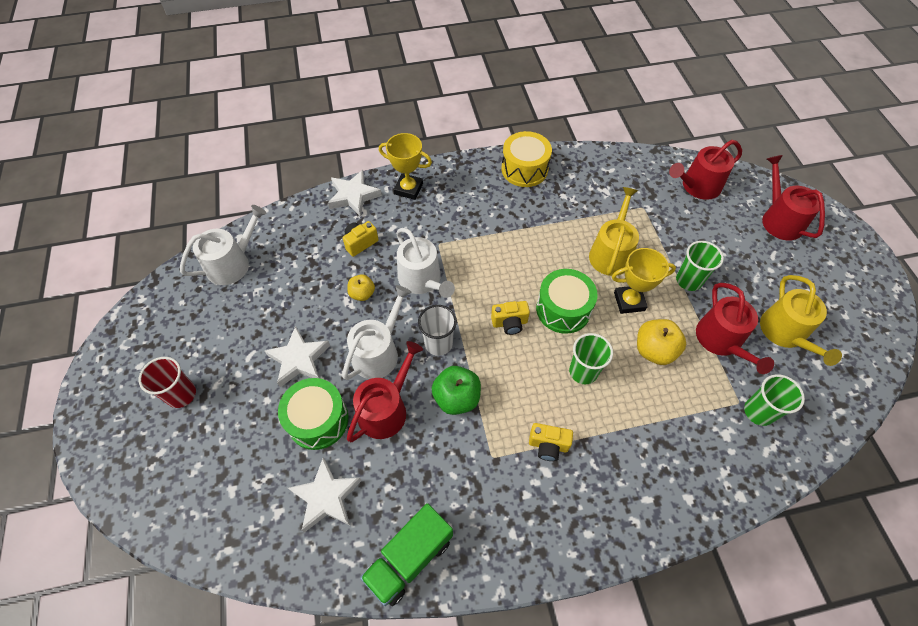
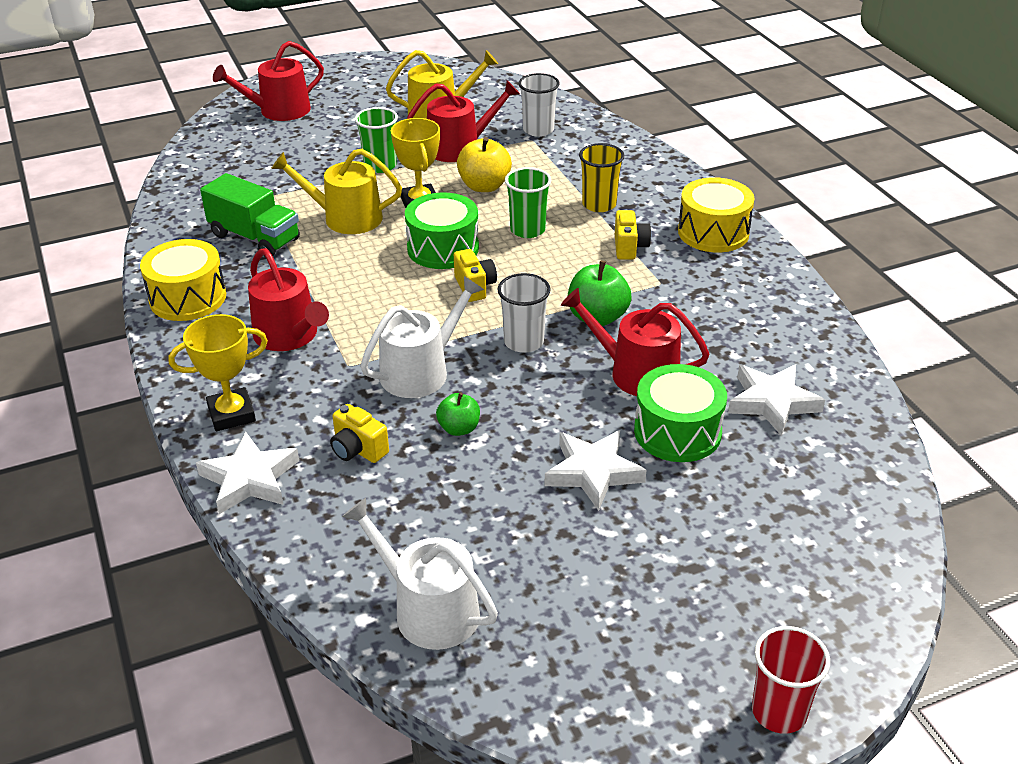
camera: 100 degrees left, 20 degrees down
(181, 394) = (702, 596): red cup -> red cup (779, 711)
(362, 294) = (459, 428): yellow apple -> green apple
(378, 352) = (554, 394): white watering can -> none
(408, 189) = (231, 414): yellow trophy -> yellow trophy turned 60 degrees clockwise
(409, 558) = (802, 326): green truck -> green truck (255, 237)
(564, 527) = (713, 232): none -> yellow drum
(619, 436) = (599, 204): none -> yellow cup
(697, 186) = (225, 160): red watering can -> red watering can (289, 336)
(758, 412) = (538, 130): green cup -> white cup

